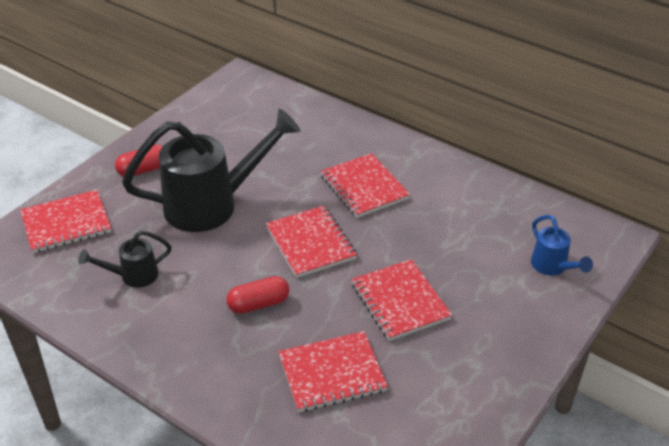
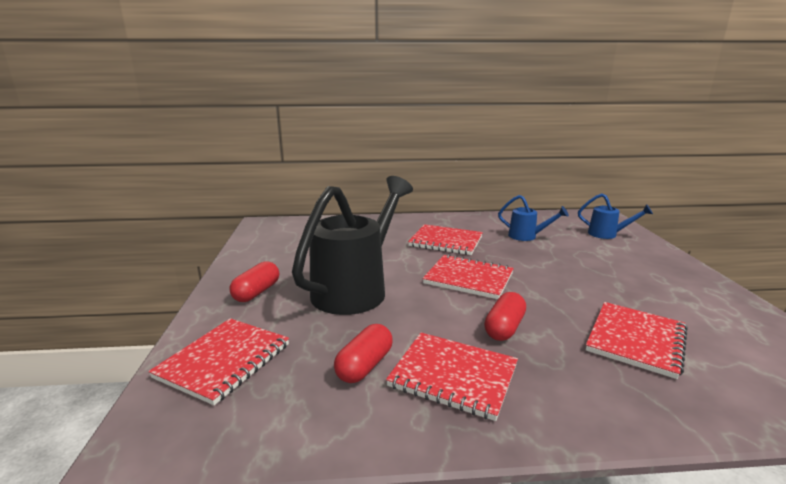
camera: 40 degrees left, 20 degrees down
(132, 276) = (364, 366): black watering can -> red capsule
(400, 301) = (580, 281): red notebook -> red notebook (453, 376)
(457, 223) = (527, 236): none -> blue watering can

